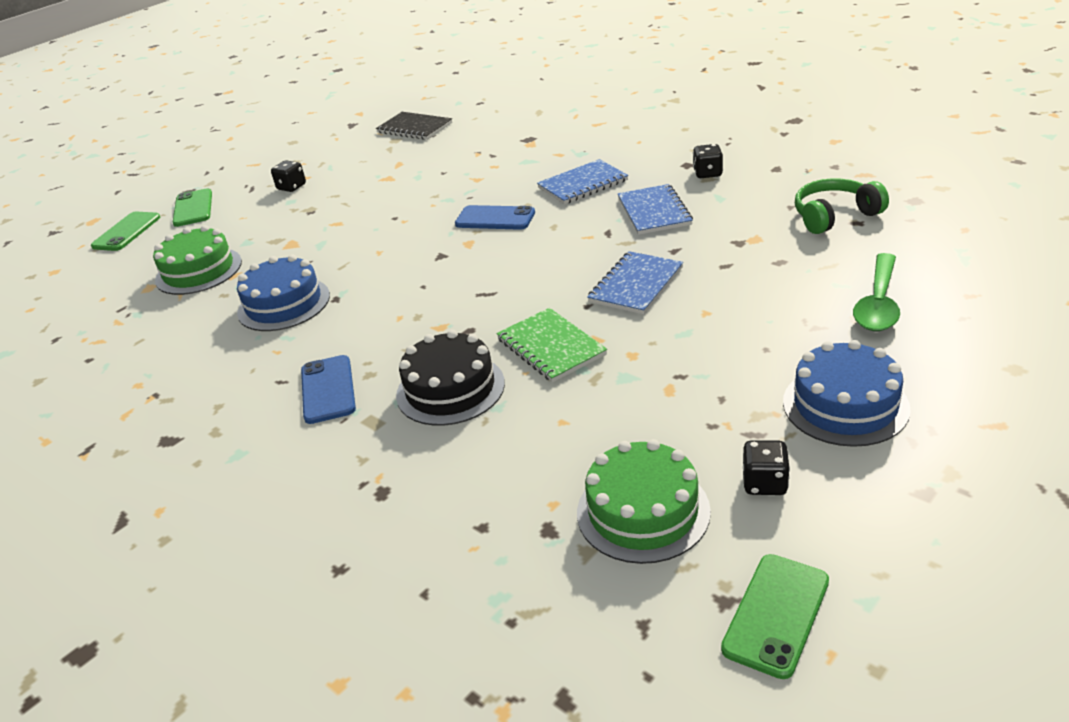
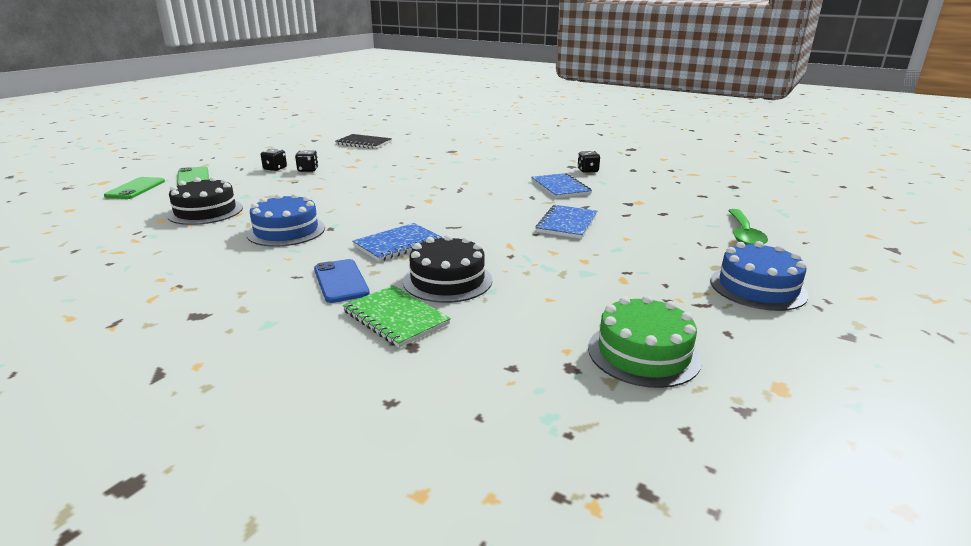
camera: 15 degrees left, 10 degrees down
(199, 271) = (205, 211): green cake -> black cake
(495, 218) = (444, 188): blue phone -> none
(551, 347) = (519, 256): green notebook -> green notebook (395, 318)
(583, 184) = (501, 173): blue notebook -> blue notebook (398, 244)
(764, 483) = (728, 333): black dice -> black dice (308, 170)
(776, 614) = (791, 418): green phone -> none
(834, 216) = (686, 192): green headphones -> none

